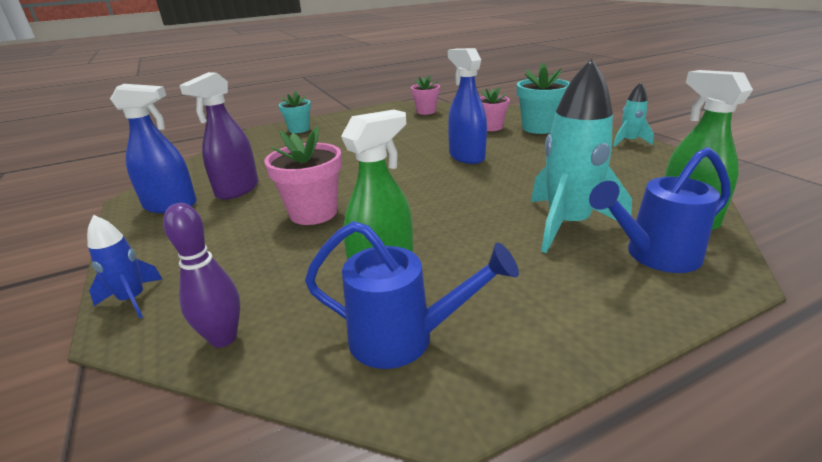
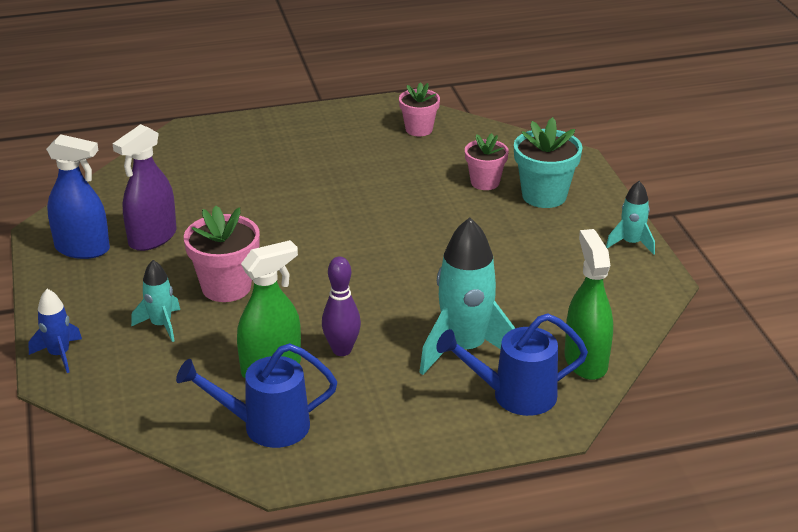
camera: 10 degrees right, 5 degrees up
(223, 338) = (132, 401): purple bowling pin -> purple bowling pin (342, 350)
(252, 252) = (161, 325): none -> turquoise rocket
(299, 129) = (238, 138): turquoise flower pot -> none
(403, 338) = (266, 426): blue watering can -> blue watering can turned 150 degrees clockwise
(466, 156) = (423, 232): blue spray bottle -> none

